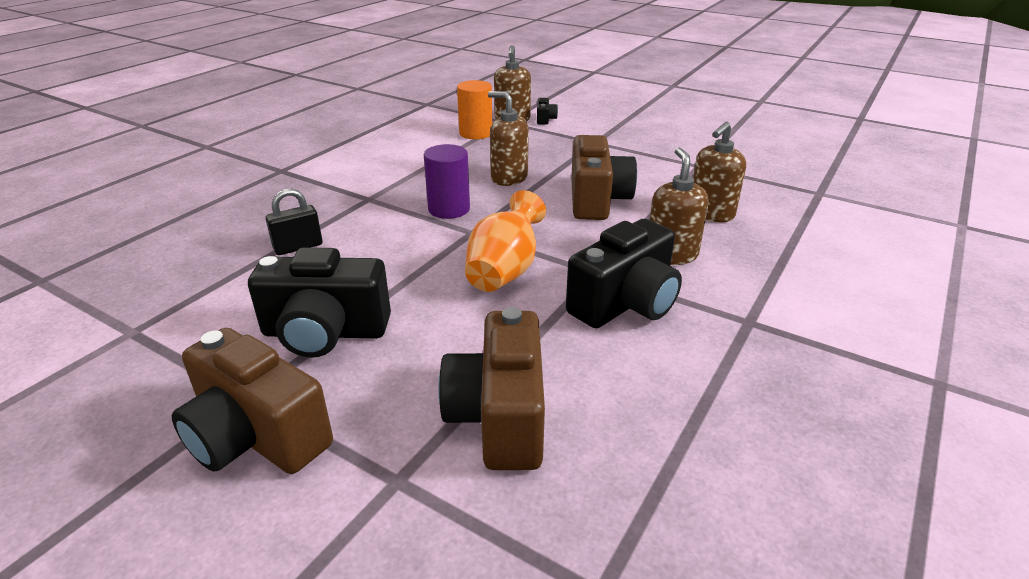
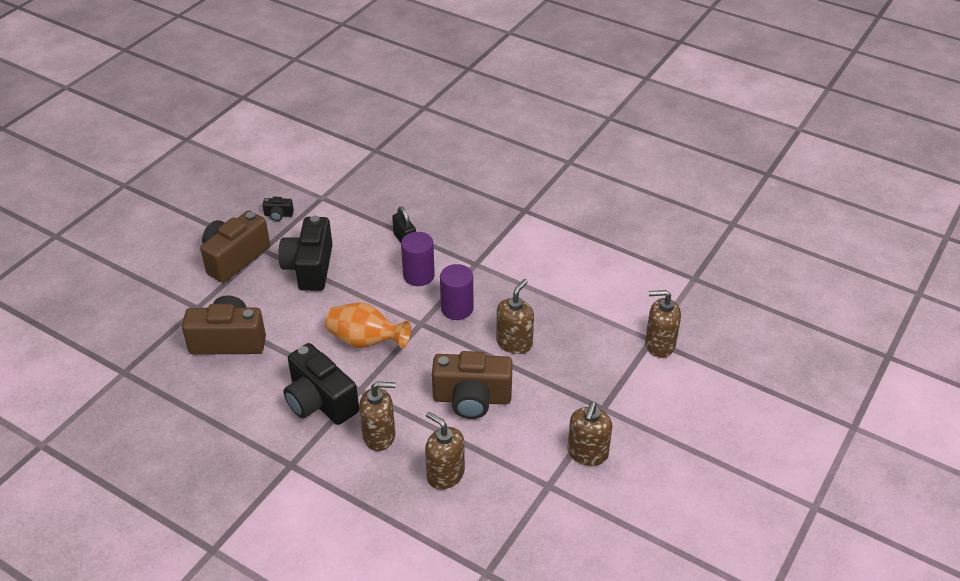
camera: 90 degrees right, 10 degrees up
(378, 235) = (418, 275): none -> purple cylinder
(475, 133) = (615, 318): orange cylinder -> none
(545, 119) = (662, 371): black camera -> black camera (278, 215)
(653, 149) = (587, 453): none -> brown soap dispenser

